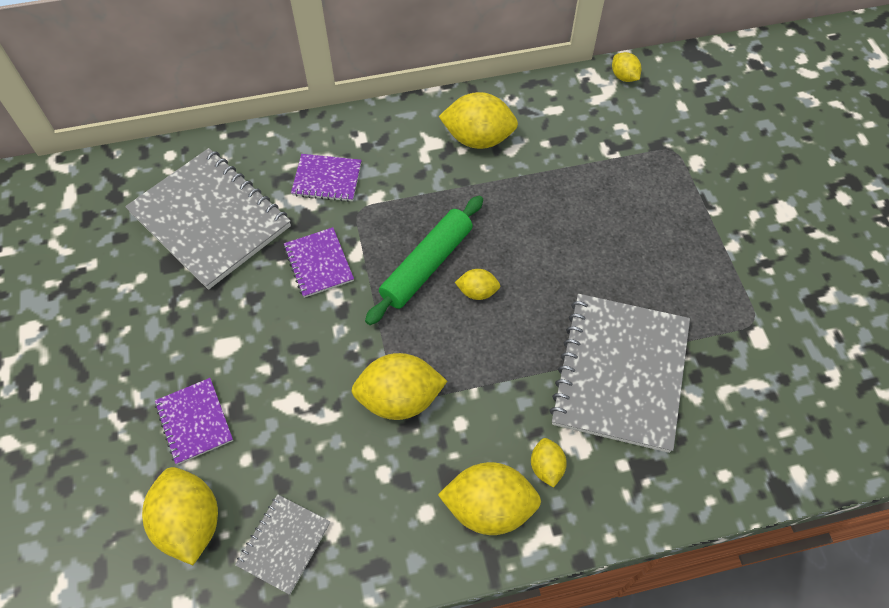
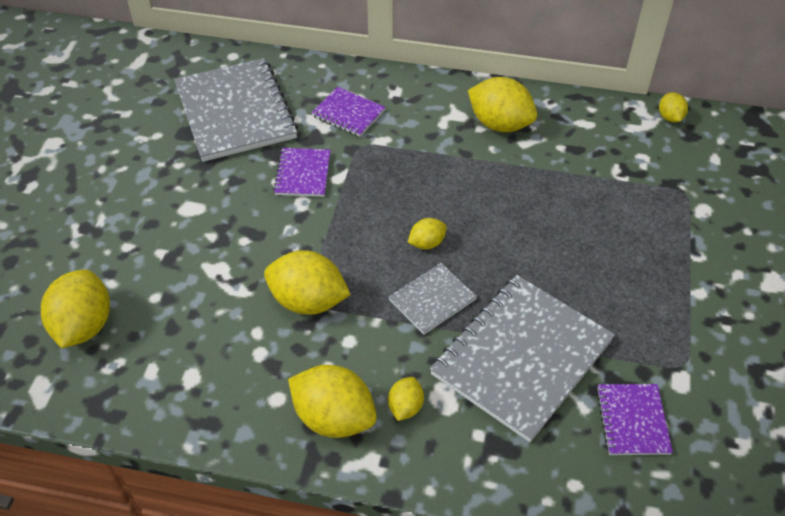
camera: 25 degrees right, 10 degrees down
(194, 421) = (133, 254): purple notebook -> purple notebook (632, 420)
(284, 544) = (146, 373): grey notebook -> grey notebook (432, 300)
(426, 265) = (394, 207): green rolling pin -> none
(477, 292) = (427, 243): yellow lemon -> yellow lemon turned 60 degrees counterclockwise

